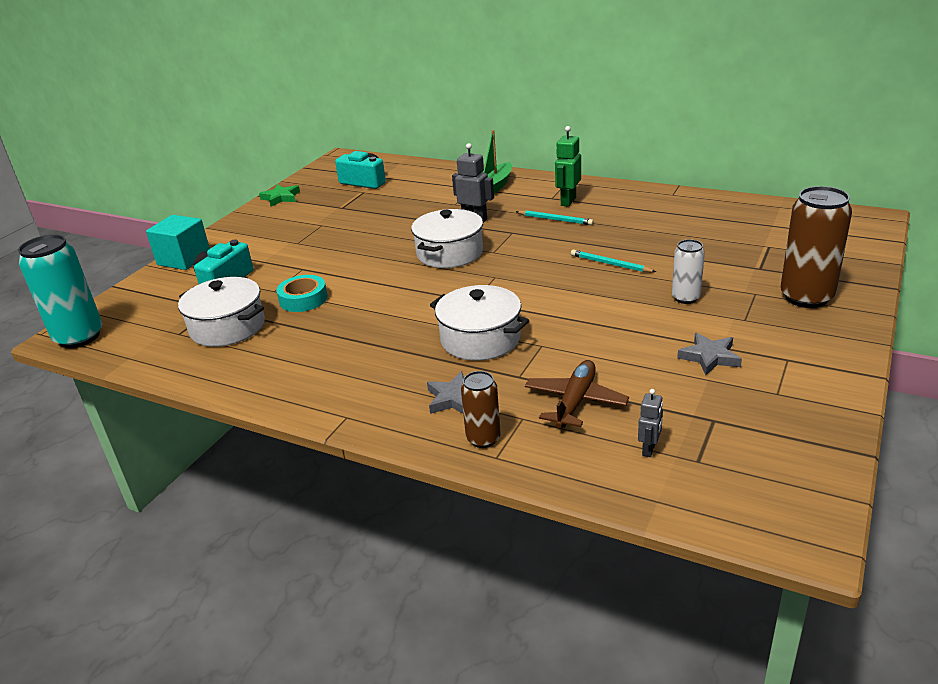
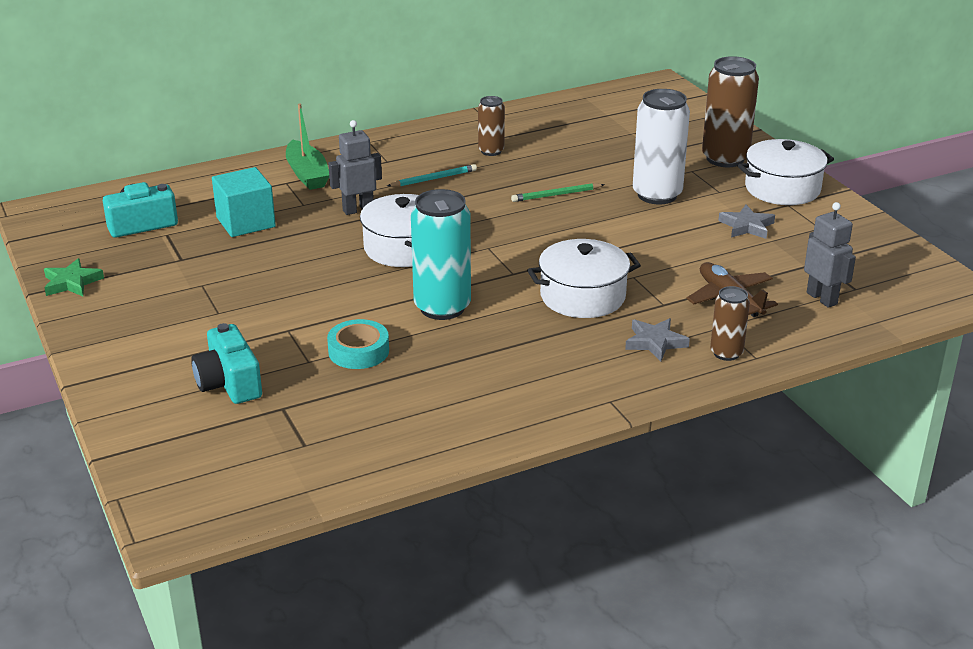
camera: 55 degrees left, 0 degrees up
(79, 337) = (196, 514): turquoise can -> turquoise can (442, 307)
(184, 259) = (116, 392): turquoise cube -> turquoise cube (246, 222)
(227, 327) = (343, 411): white pot -> white pot (782, 189)
(568, 201) = (409, 158): green robot -> none
(610, 264) = (556, 195): turquoise pencil -> green pencil
(629, 217) = (491, 151): none -> brown can
(649, 449) = (822, 298): grey robot -> grey robot, size x1.67
(685, 298) = (657, 195): white can -> white can, size x1.81

